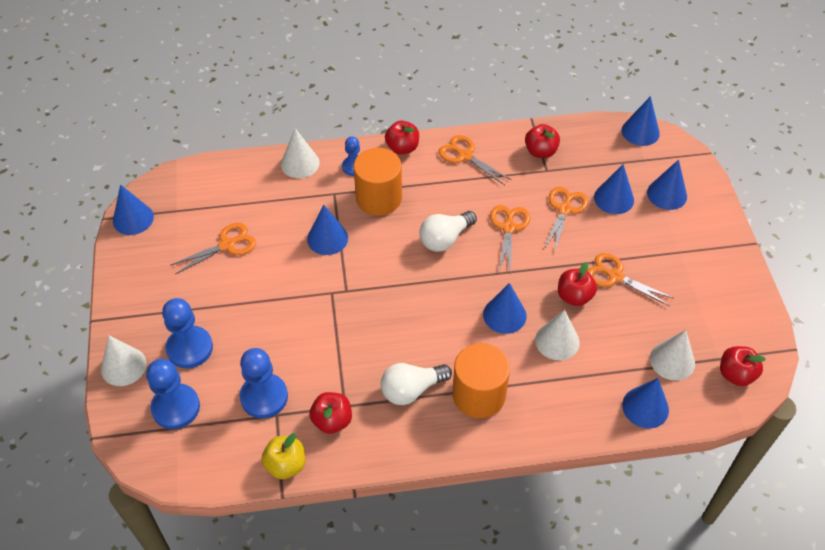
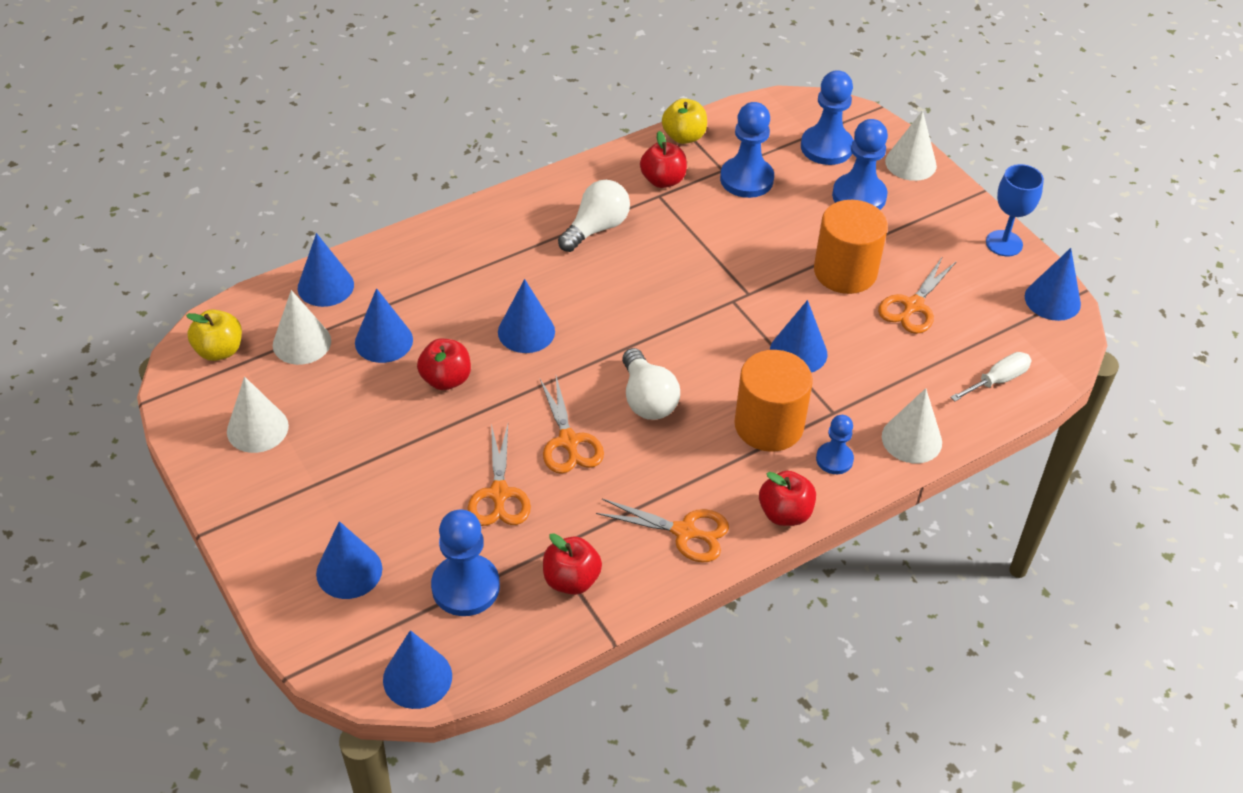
camera: 155 degrees right, 5 degrees down
(122, 271) = (1004, 243): none -> blue goblet
(218, 180) = (997, 380): none -> white screwdriver
(445, 239) = (647, 399): white light bulb -> white light bulb turned 135 degrees clockwise
(478, 395) = (520, 244): orange cylinder -> orange cylinder (845, 272)
(557, 341) = (450, 322): white cone -> white cone (257, 428)
(601, 166) = (465, 587): none -> blue pawn
(614, 198) = (430, 536): blue cone -> blue cone (384, 341)
(615, 276) = (398, 421): orange scissors -> none
(735, 374) = (219, 350): red apple -> yellow apple

